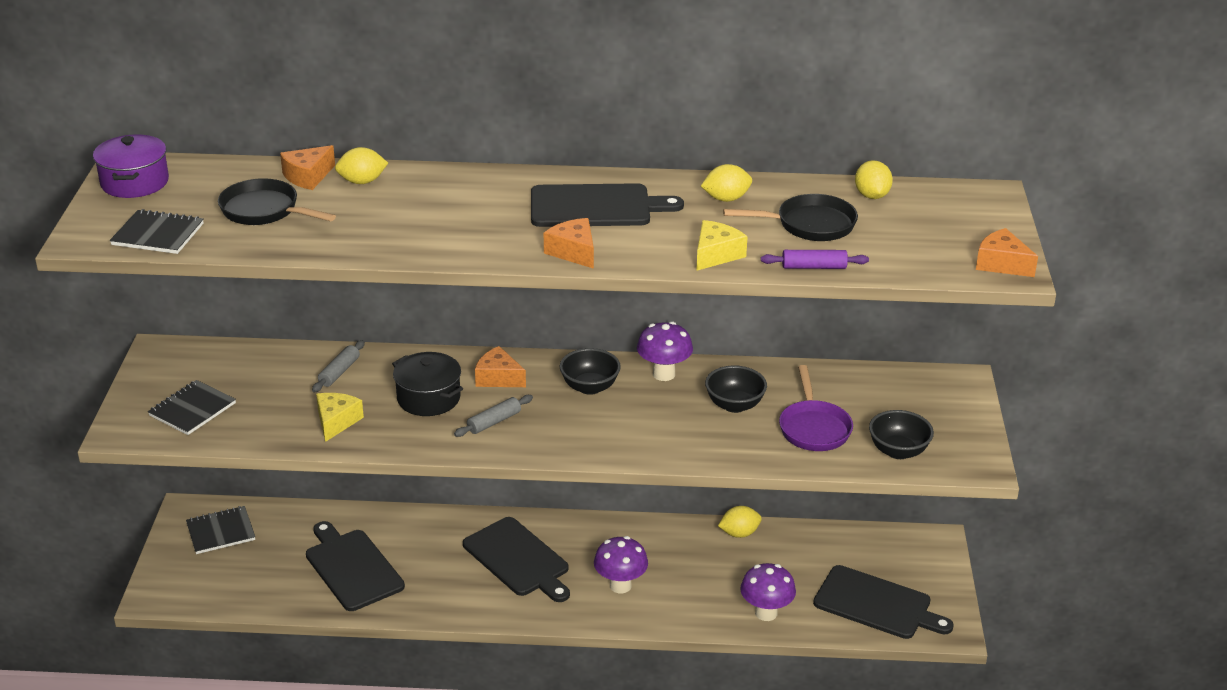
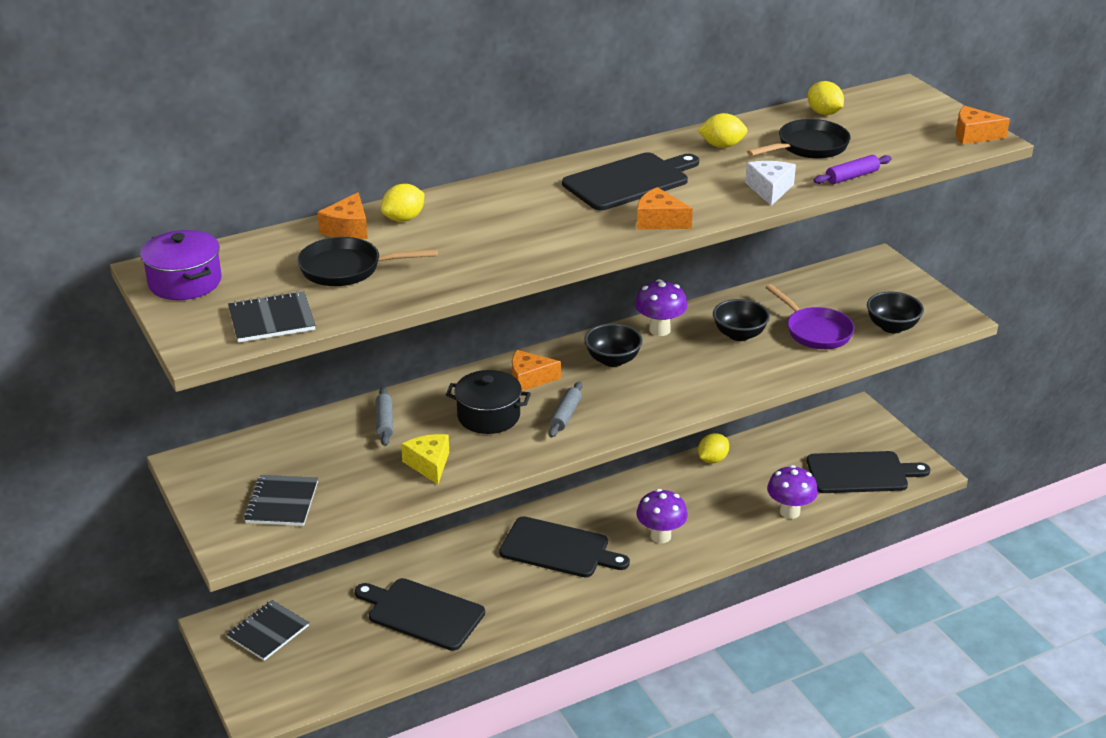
camera: 30 degrees left, 0 degrees up
(716, 254) = (770, 189): yellow cheese -> white cheese
(726, 199) = (722, 146): yellow lemon -> yellow lemon turned 45 degrees clockwise

